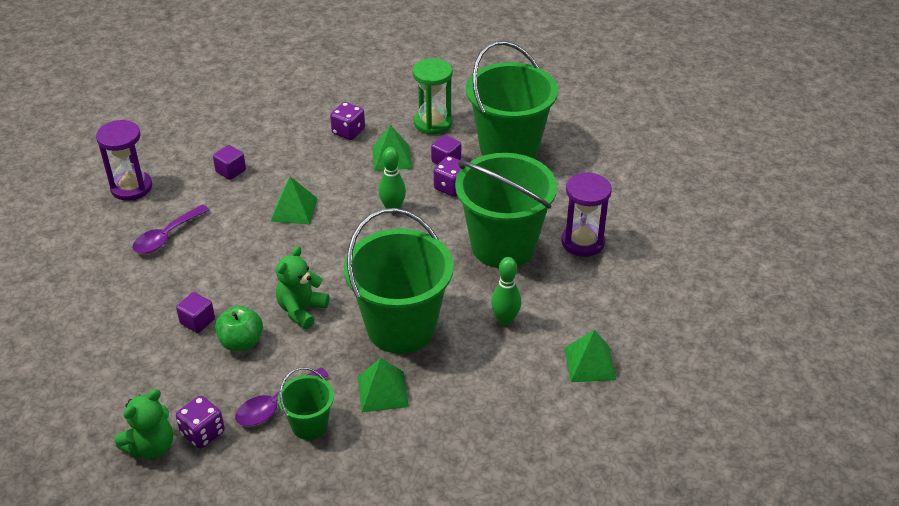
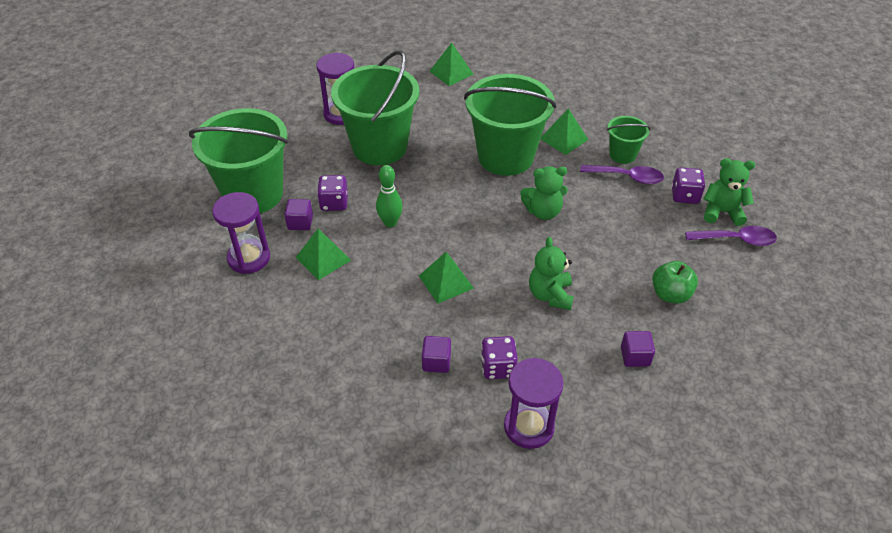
camera: 125 degrees left, 5 degrees up
(166, 236) = (558, 346): purple spoon -> purple spoon (736, 240)
(197, 321) = (613, 260): purple cube -> purple cube (635, 356)
(212, 259) = (550, 295): none -> green teddy bear
(241, 342) = (603, 224): green apple -> green apple (670, 294)
(348, 132) = (306, 310): purple dice -> purple dice (498, 367)
(433, 123) = (249, 258): green hourglass -> purple hourglass
(505, 320) = (451, 117): green bowling pin -> none

